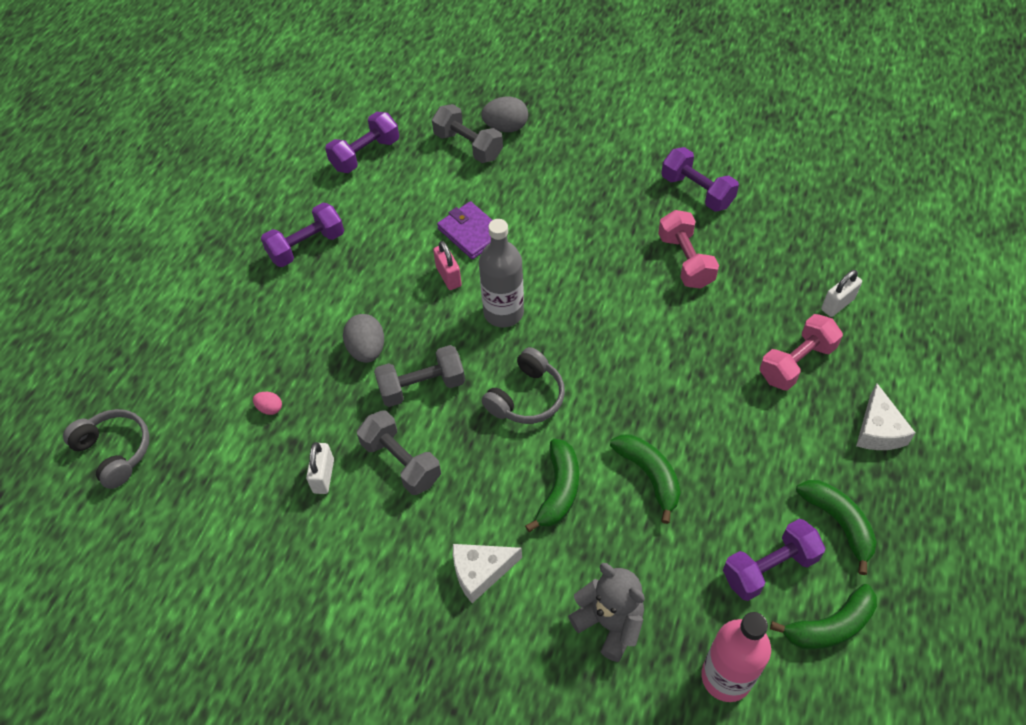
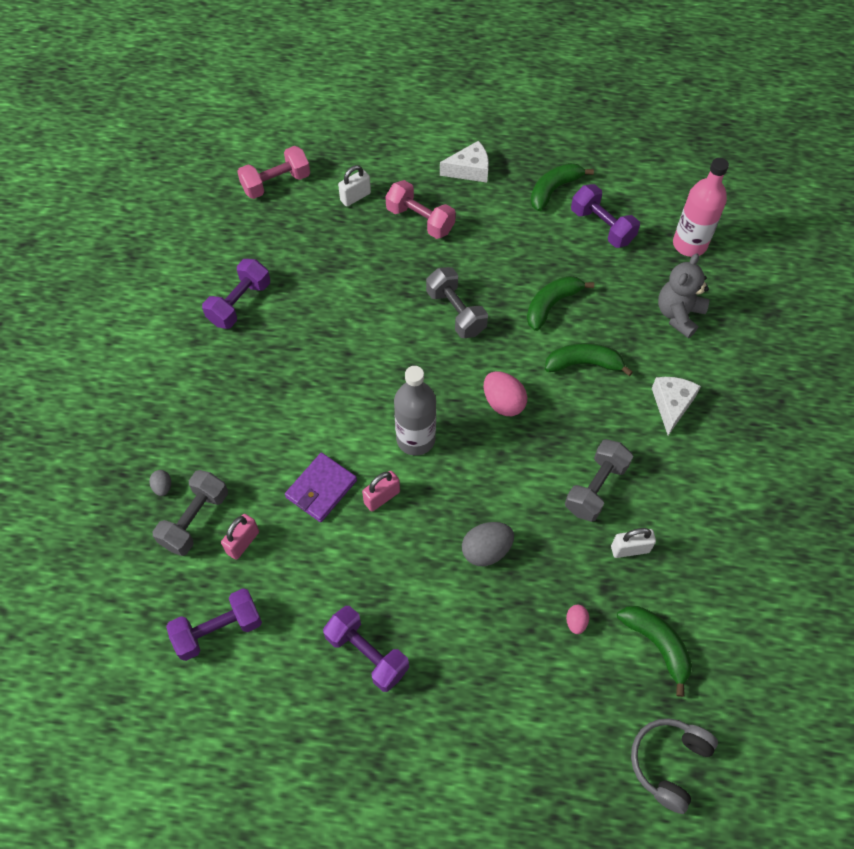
camera: 105 degrees left, 5 degrees up
(365, 154) = (218, 630): purple dumbbell -> purple dumbbell turned 60 degrees counterclockwise
(422, 386) = (514, 490): grey dumbbell -> grey dumbbell (456, 312)
(437, 175) = (243, 542): none -> pink padlock
(480, 572) = (671, 405): white cheese -> white cheese turned 135 degrees counterclockwise
(506, 127) = (163, 487): grey egg -> grey egg, size x0.53
(526, 397) = (503, 403): grey headphones -> pink egg
(685, 261) = (327, 304): pink dumbbell -> pink dumbbell (276, 183)
(830, 626) = (632, 192): green banana -> green banana (657, 644)
(837, 304) = (355, 197): white padlock -> white padlock turned 75 degrees counterclockwise

